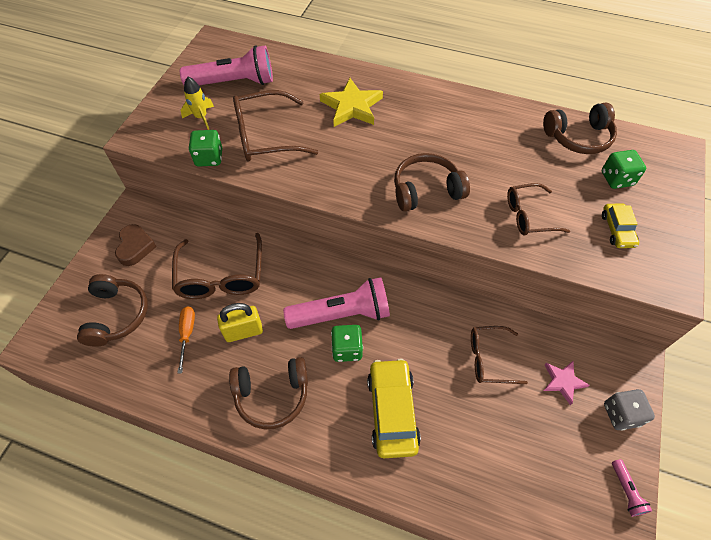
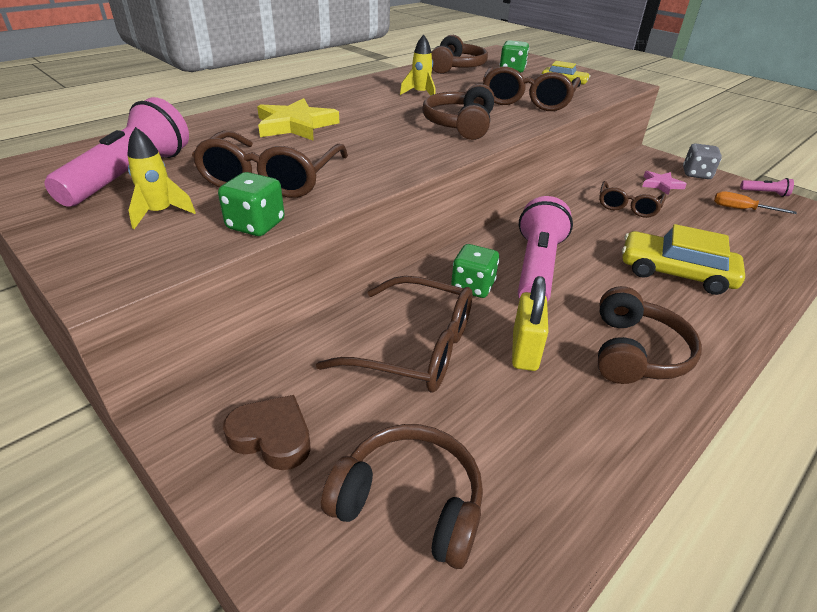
camera: 65 degrees left, 20 degrees down
(187, 334) = (500, 412): orange screwdriver -> orange screwdriver (741, 209)
(347, 349) = (587, 278): green dice -> green dice (472, 286)
(476, 142) = (420, 94): none -> yellow rocket
(529, 216) = (527, 100): brown glasses -> brown glasses, size x1.58

